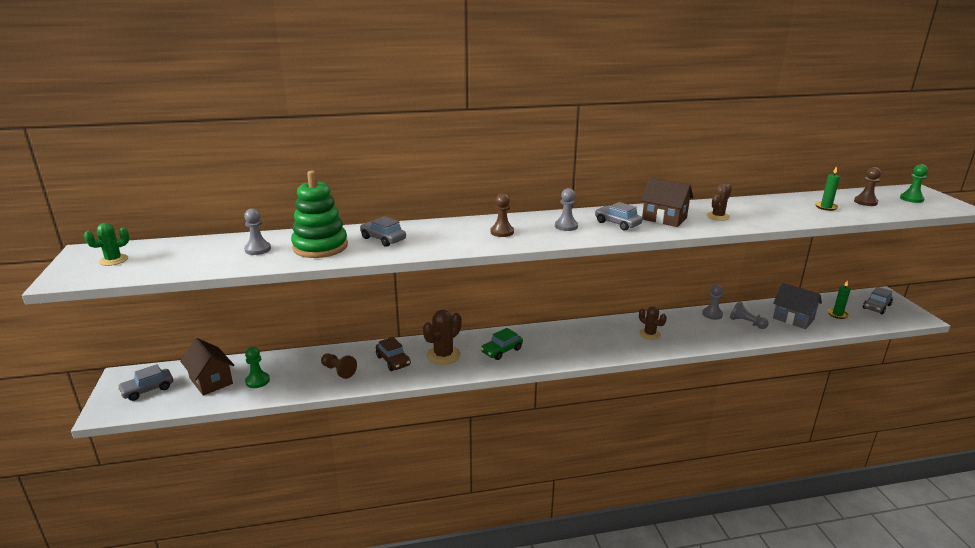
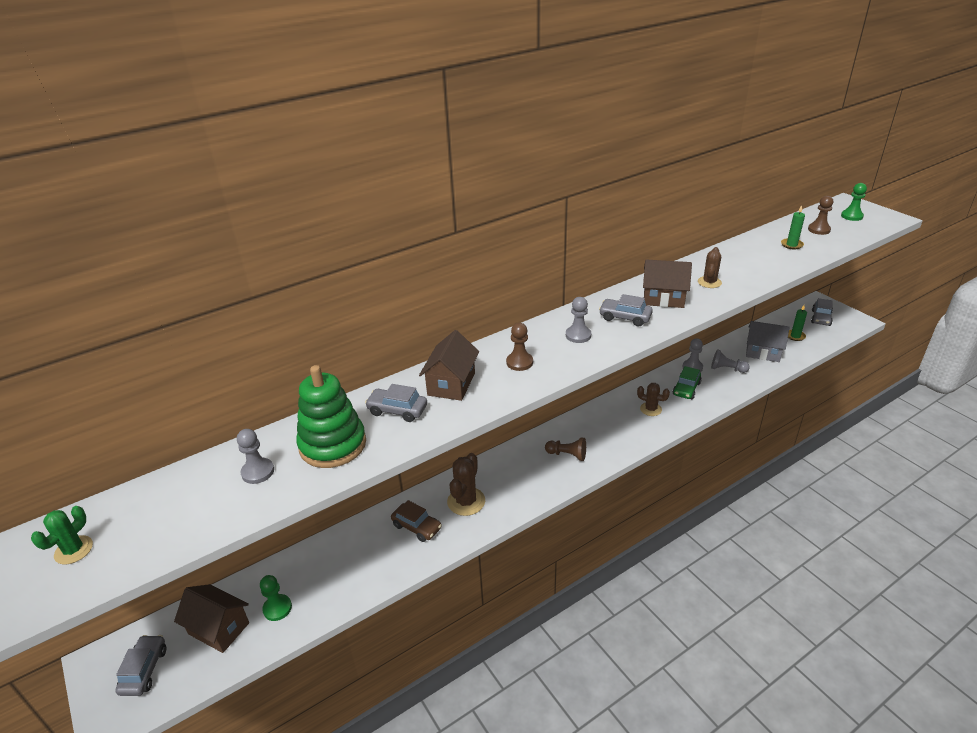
camera: 20 degrees left, 10 degrees up
(147, 389) = (144, 670): grey car -> grey car turned 150 degrees clockwise
(338, 371) = (364, 561): brown pawn -> brown pawn (567, 455)
(437, 233) = (451, 384): none -> brown house
(501, 350) = (522, 475): green car -> green car (686, 389)

